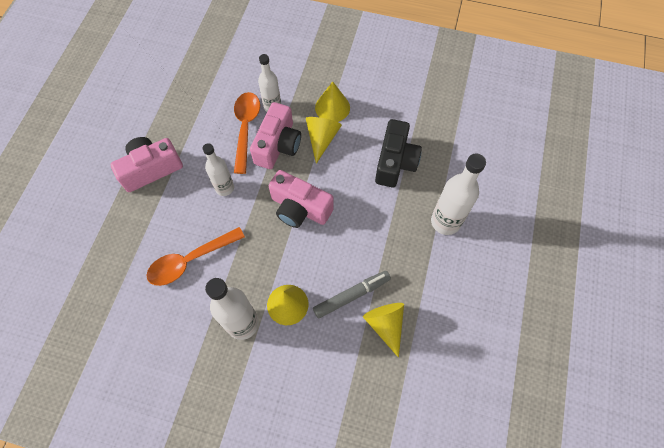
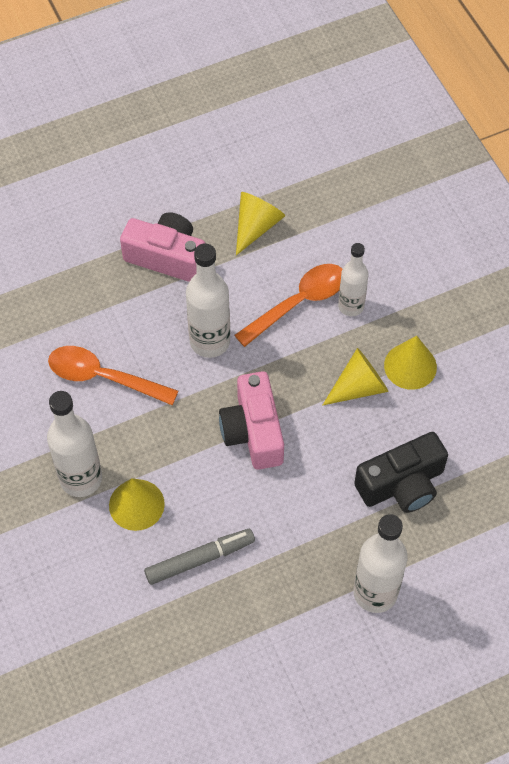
camera: 50 degrees right, 5 degrees down
(224, 188) = (210, 341): white bottle -> white bottle, size x1.53
(278, 145) = (308, 350): pink camera -> none
(351, 295) = (200, 559): grey marker -> grey marker turned 45 degrees counterclockwise
(385, 325) = (197, 617): yellow cone -> yellow cone (256, 226)

